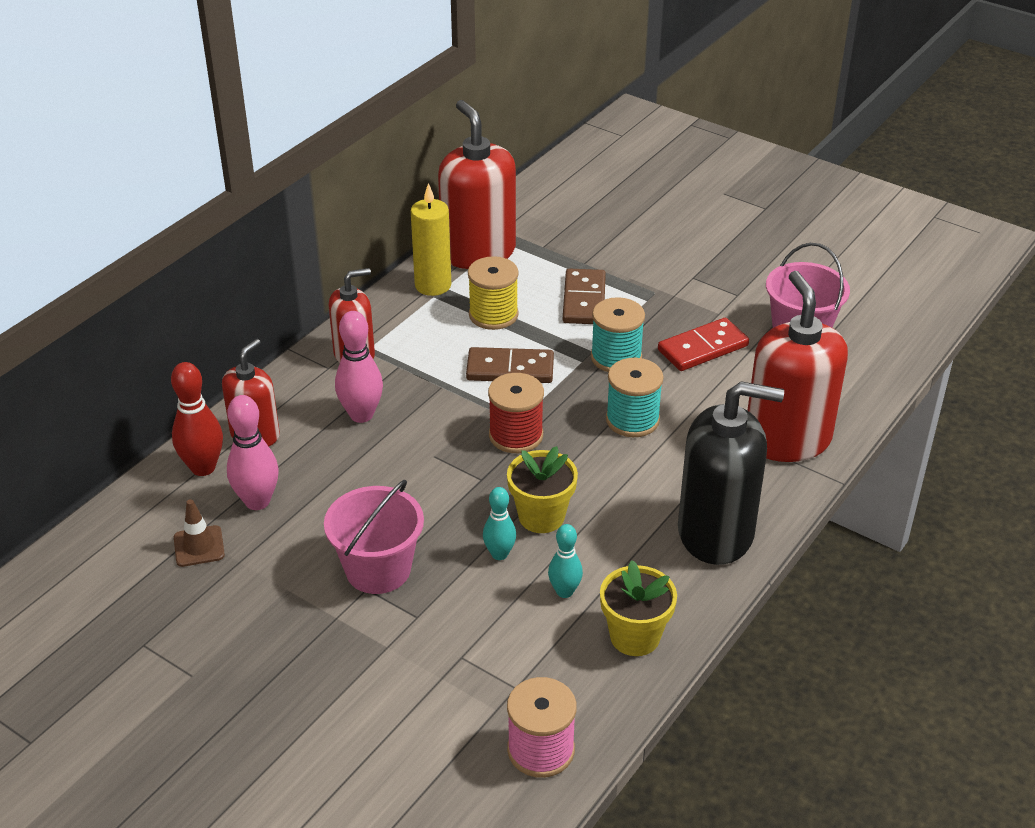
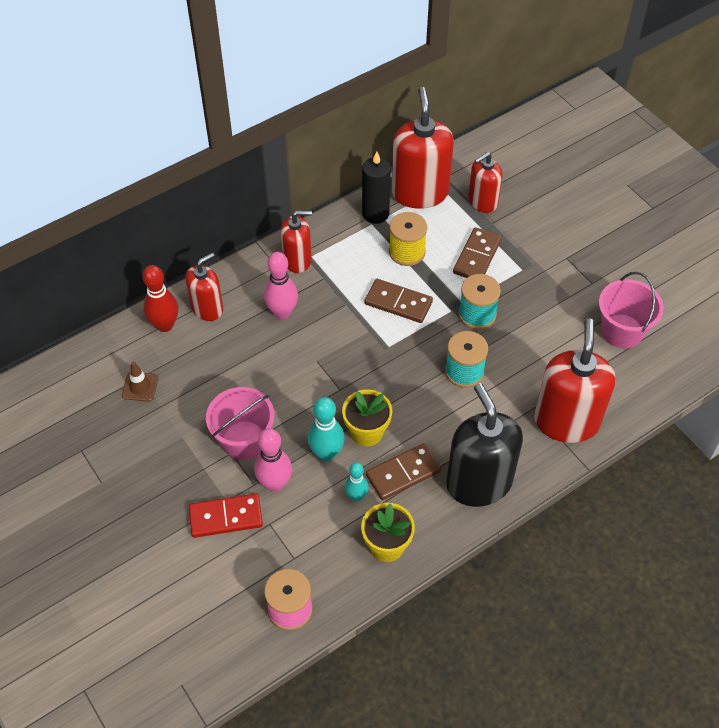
camera: 20 degrees right, 15 degrees up
(257, 501) = (189, 363): pink bowling pin -> pink bowling pin (275, 483)
(433, 285) = (375, 214): yellow candle -> black candle
(499, 554) = (326, 453): turquoise bowling pin -> turquoise bowling pin, size x1.57
(516, 435) = (378, 360): red spool -> none
(561, 245) = (482, 202): none -> red soap dispenser
(613, 549) = (403, 473): none -> brown domino
(703, 348) = (543, 324): red domino -> red domino (226, 517)
(716, 533) = (479, 482): black soap dispenser -> black soap dispenser turned 135 degrees counterclockwise

